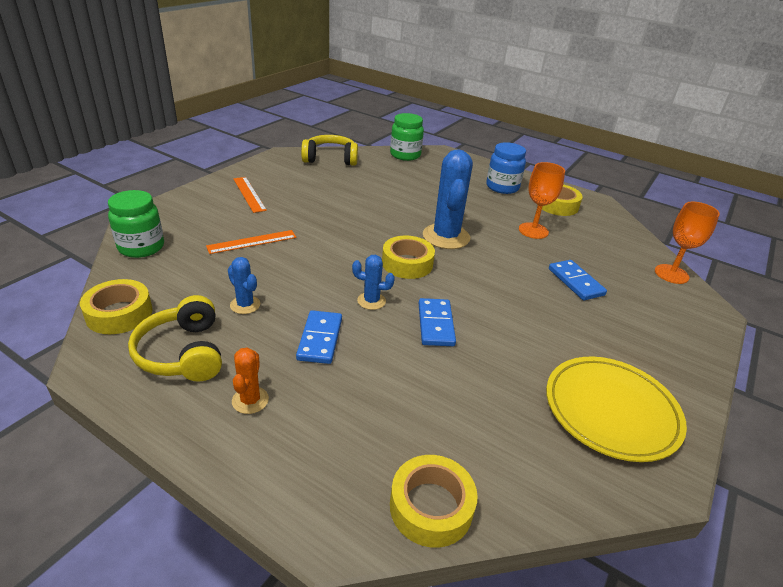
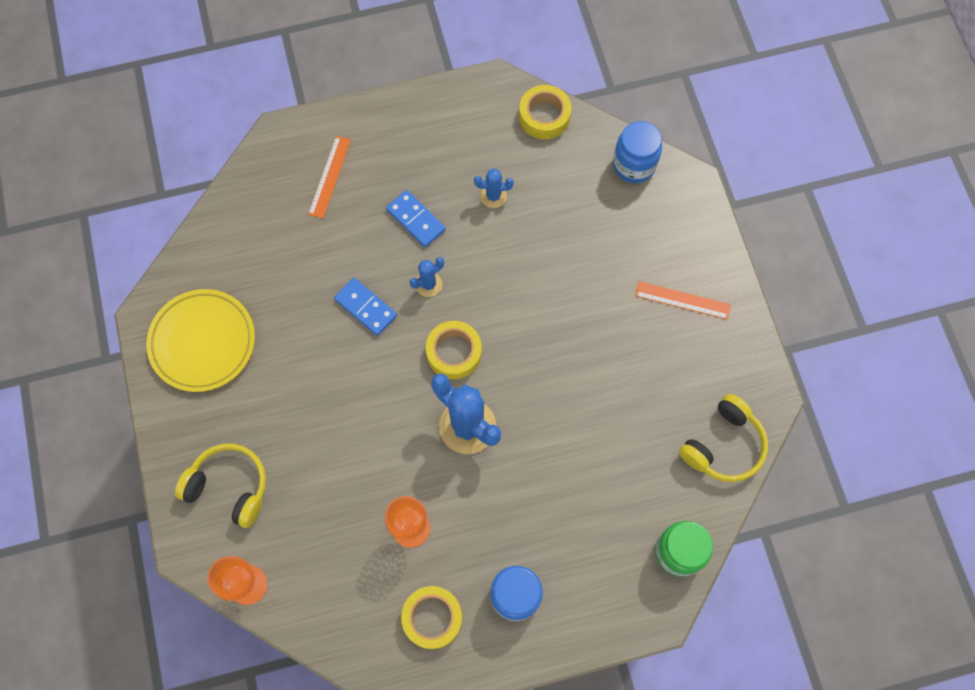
camera: 135 degrees right, 35 degrees up
(141, 247) = (634, 165): green jar -> blue jar
(183, 353) = (469, 134): yellow headphones -> yellow headphones (229, 487)
(250, 400) = (394, 148): orange cactus -> none
(252, 242) = (583, 250): orange ruler -> orange ruler (329, 176)
(431, 507) = (248, 186): yellow tape -> none
(575, 282) = (315, 474): blue domino -> none

